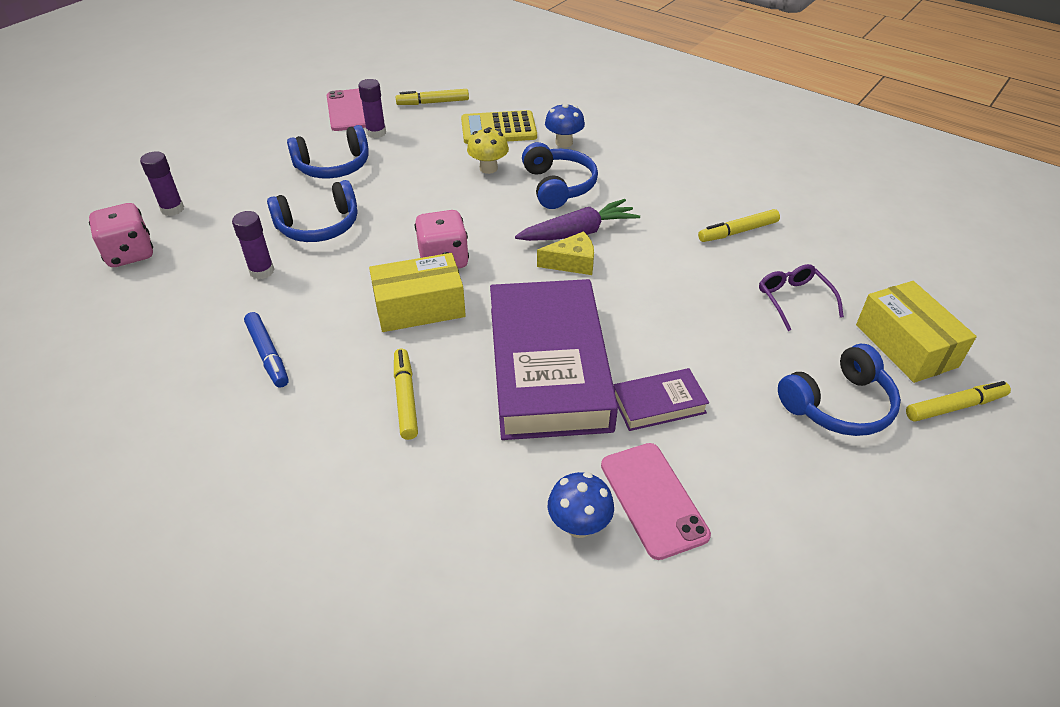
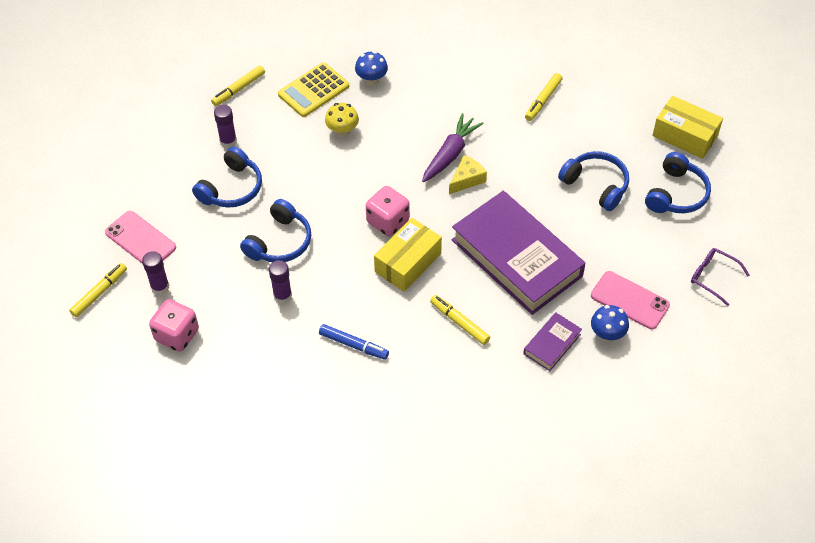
camera: 35 degrees left, 10 degrees up
(348, 110) = (182, 131): pink phone -> pink phone (140, 240)
(558, 186) = (403, 122): blue headphones -> blue headphones (596, 185)
(658, 404) = (591, 246): purple book -> purple book (552, 344)
(794, 300) = (609, 136): purple glasses -> purple glasses (713, 277)
(954, 407) = (729, 163): yellow marker -> yellow marker (99, 293)

